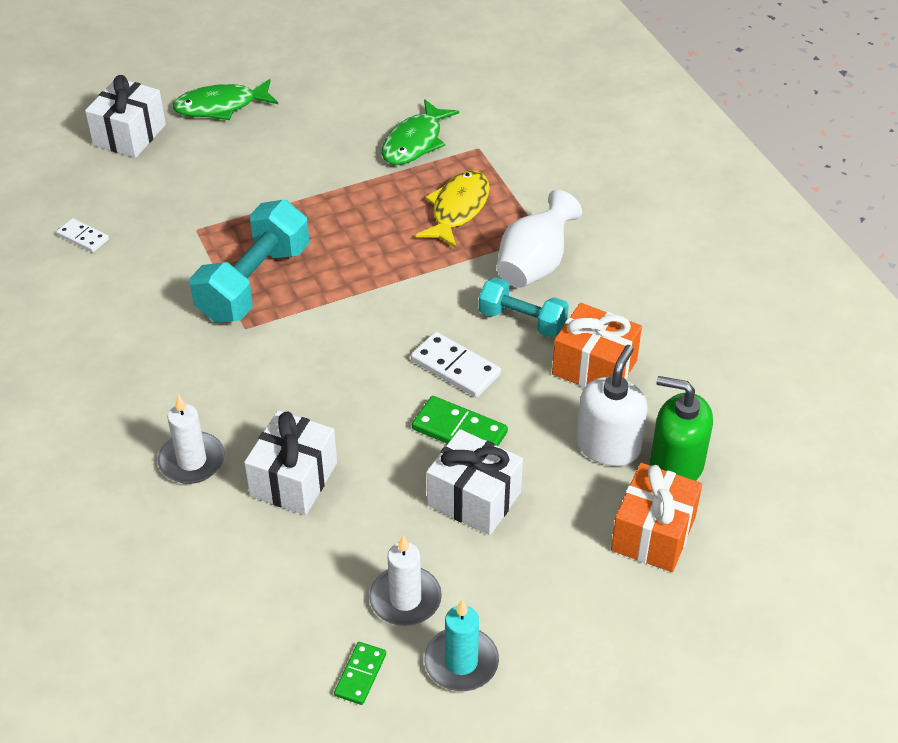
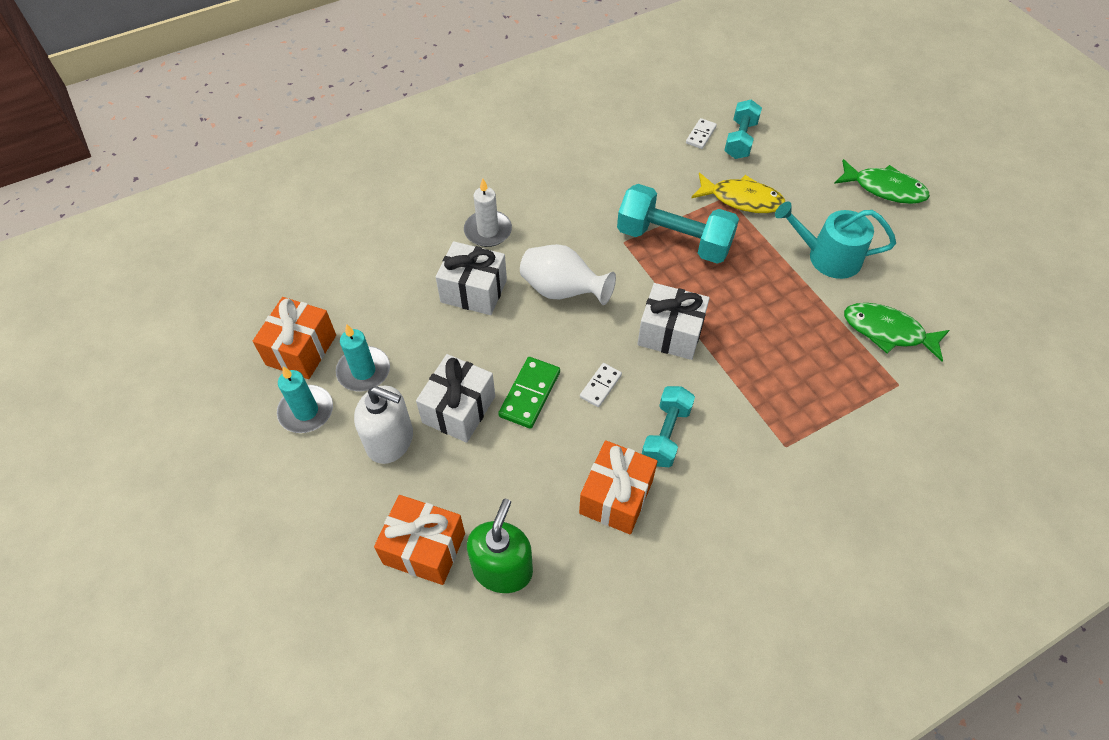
camera: 85 degrees right, 10 degrees up
(104, 204) = (740, 140): none -> turquoise dumbbell
(129, 135) = (826, 139): white gift -> white gift (670, 333)
(221, 106) = (884, 188): green fish -> green fish turned 135 degrees clockwise
(308, 165) = (828, 257): none -> turquoise watering can
(360, 675) = (301, 350): green domino -> orange gift
(405, 599) = (364, 371): white candle -> turquoise candle
(455, 367) = (600, 386): white domino -> white domino, size x0.63
(458, 209) = (803, 373): yellow fish -> yellow fish (742, 199)
(534, 265) = (741, 441): white vase -> white vase (562, 291)
(608, 446) = (521, 510): white soap dispenser -> white soap dispenser (390, 440)

